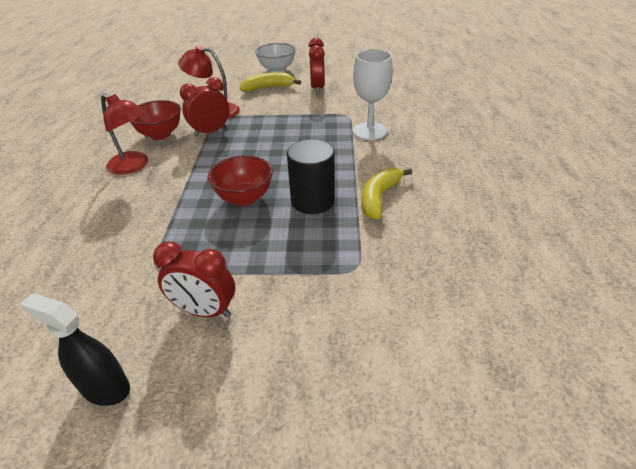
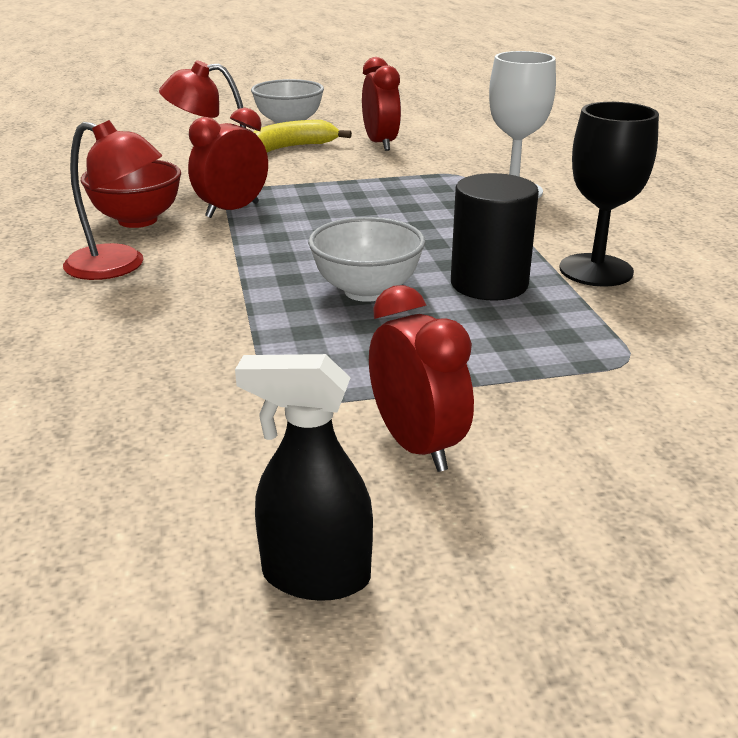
camera: 15 degrees left, 10 degrees down
(205, 311) = (417, 445): red clock -> red clock turned 120 degrees counterclockwise
(244, 198) = (366, 291): red bowl -> white bowl
(379, 198) = (596, 270): yellow banana -> black goblet

